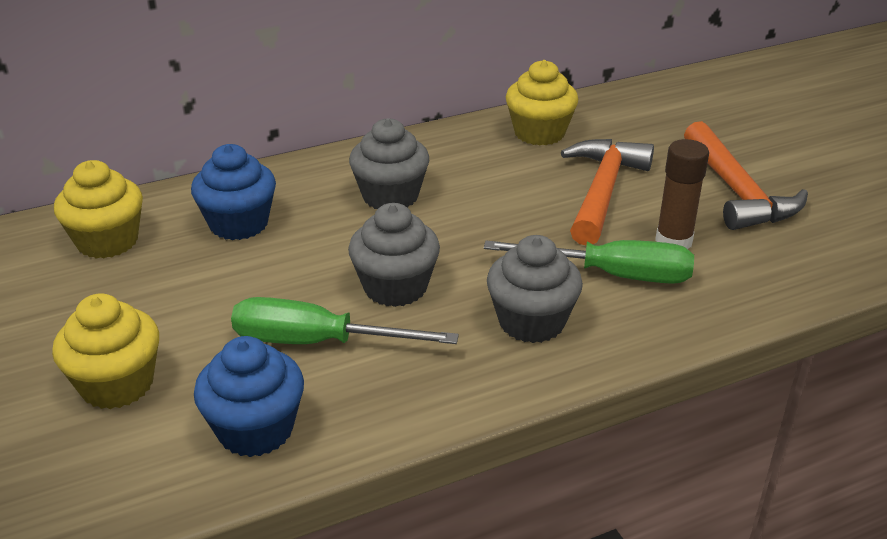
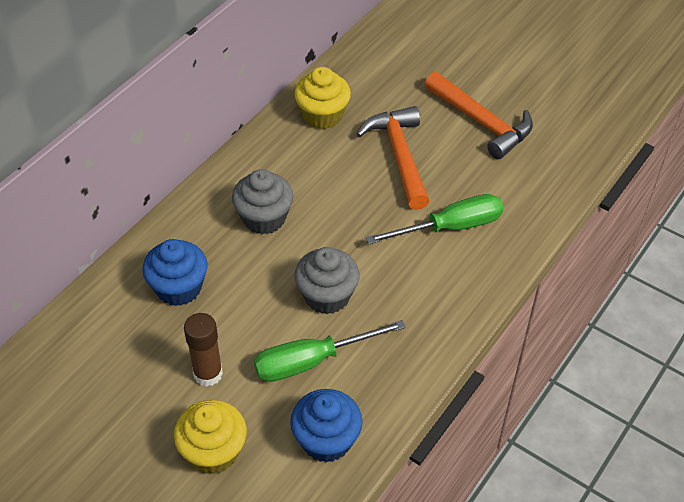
camera: 30 degrees left, 15 degrees up
(107, 241) = (97, 344): yellow cupcake -> none
(531, 322) = (427, 286): grey cupcake -> none
(673, 241) = (469, 183): brown glue stick -> brown glue stick (208, 374)

